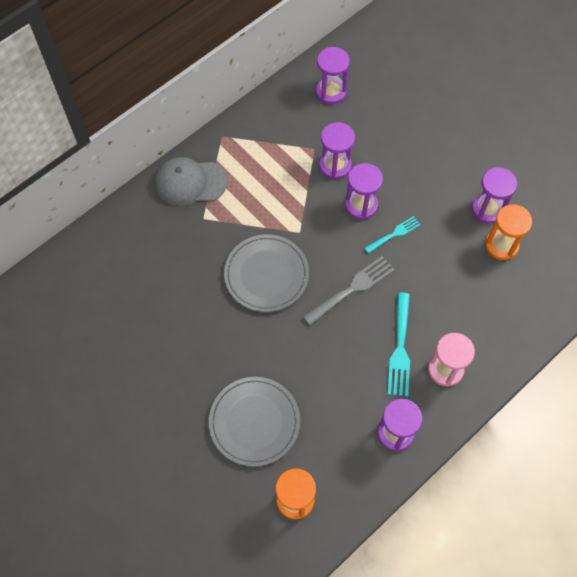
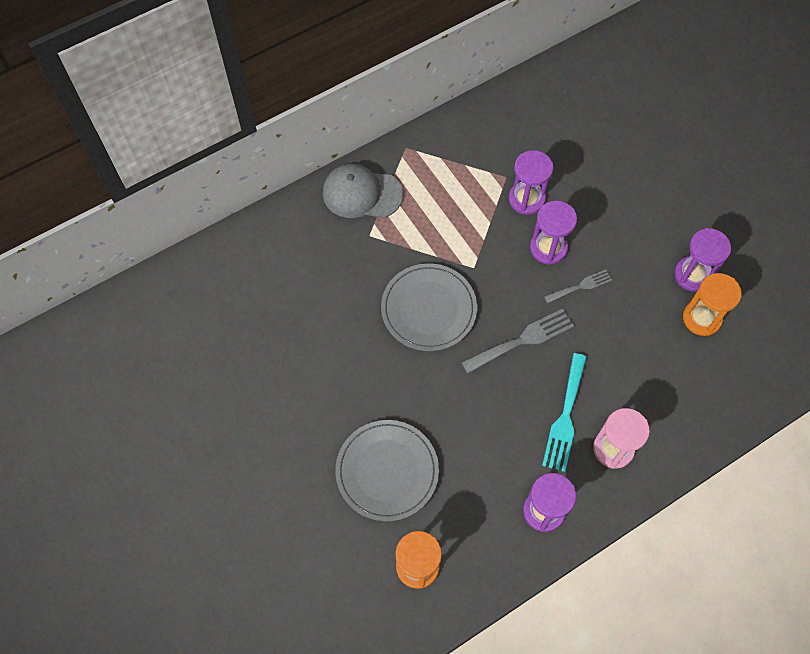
camera: 10 degrees right, 0 degrees up
(331, 92) = (535, 116): purple hourglass -> none
(394, 234) = (580, 286): turquoise fork -> grey fork

